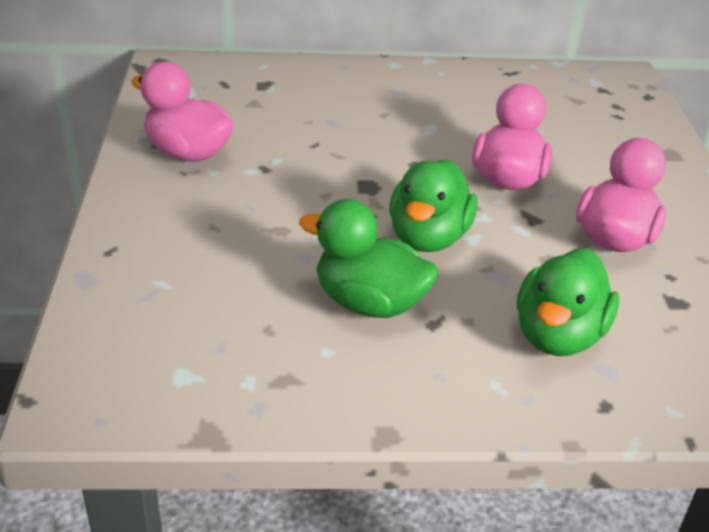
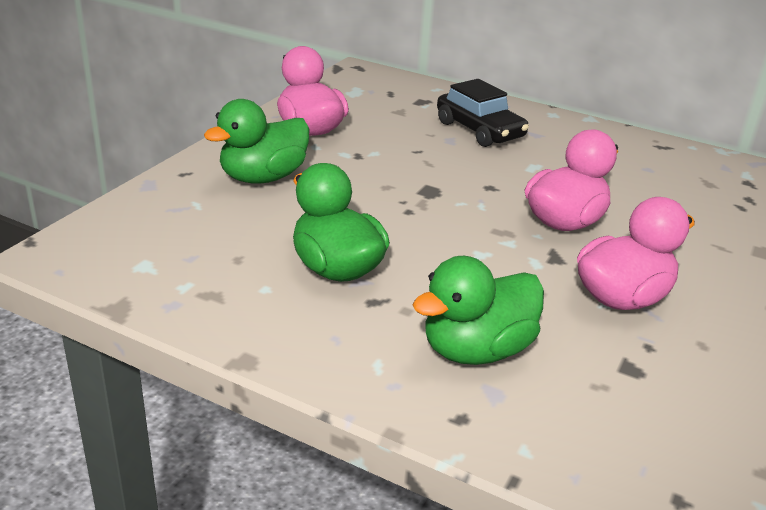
camera: 30 degrees right, 5 degrees down
(348, 102) = (479, 130): none -> black car
(428, 238) = (440, 241): green duck -> green duck (263, 177)

